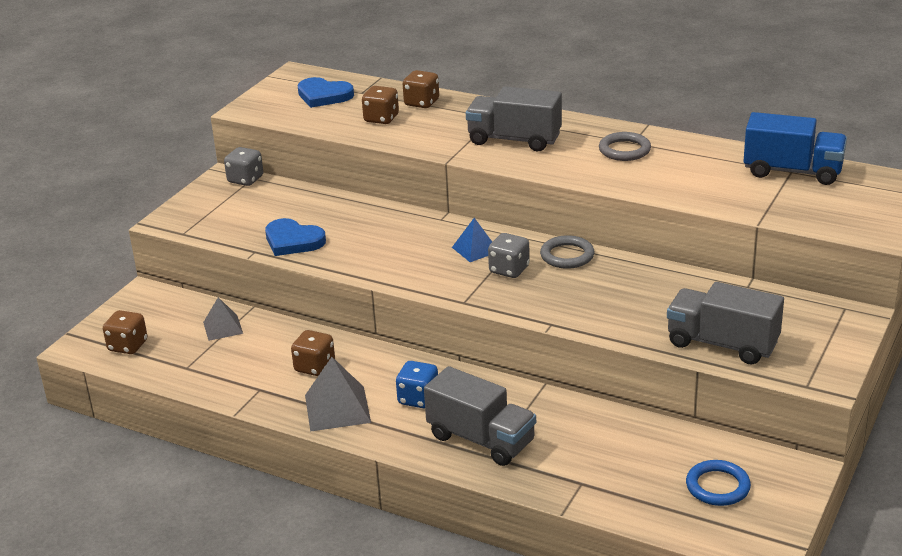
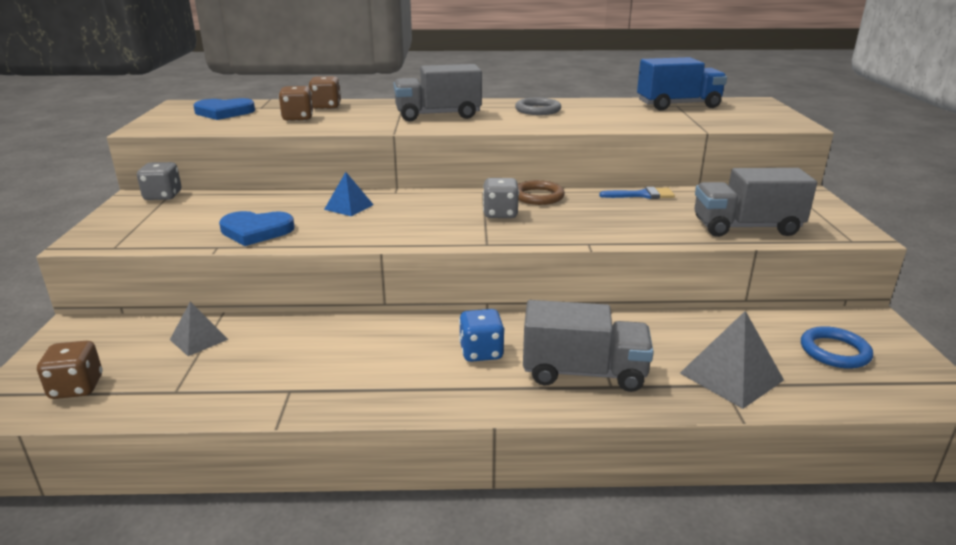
camera: 30 degrees left, 5 degrees down
(315, 367) = (340, 351): brown dice -> none
(337, 408) = (401, 385): grey pyramid -> grey pyramid (731, 376)
(475, 249) = (451, 206): blue pyramid -> blue pyramid (349, 207)
(567, 256) = (538, 196): grey ring -> brown ring
(672, 278) = (642, 195): none -> blue brush

